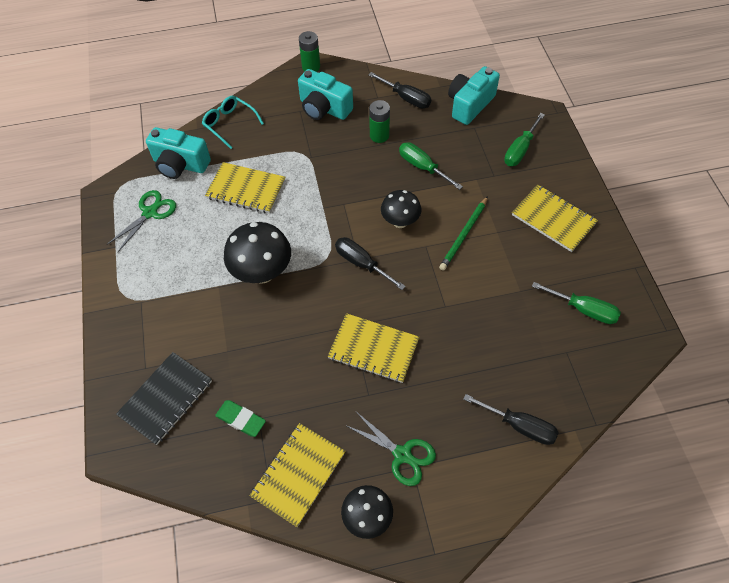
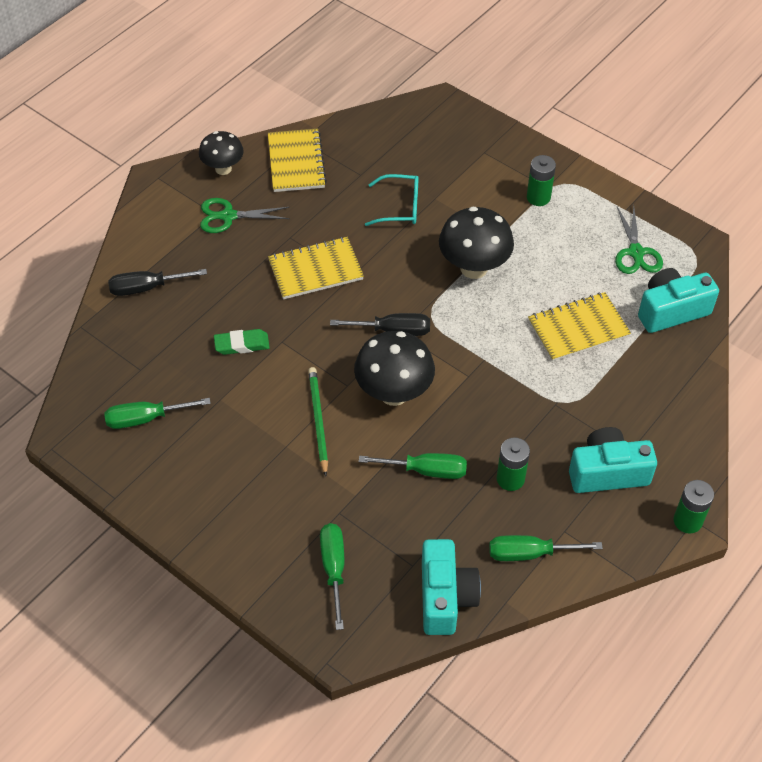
camera: 140 degrees right, 5 degrees down
(156, 297) = (538, 197): none -> green battery
(166, 398) = (444, 145): black notebook -> none
(230, 124) = (681, 384): turquoise glasses -> turquoise glasses (399, 207)
(241, 419) = (373, 166): green eraser -> green eraser (242, 344)
(400, 222) = (394, 393): black mushroom -> black mushroom, size x1.57
(406, 98) = (529, 553): black screwdriver -> green screwdriver
(553, 219) = (235, 499): yellow notebook -> none

